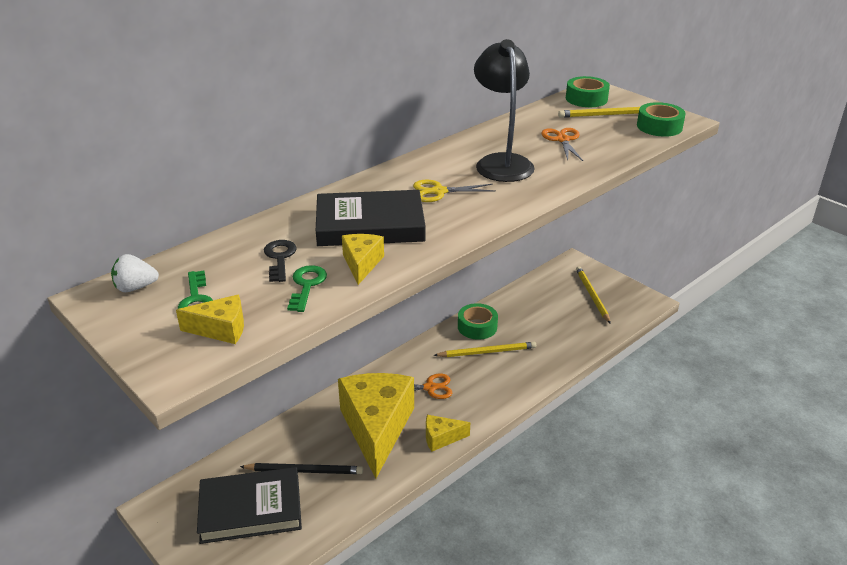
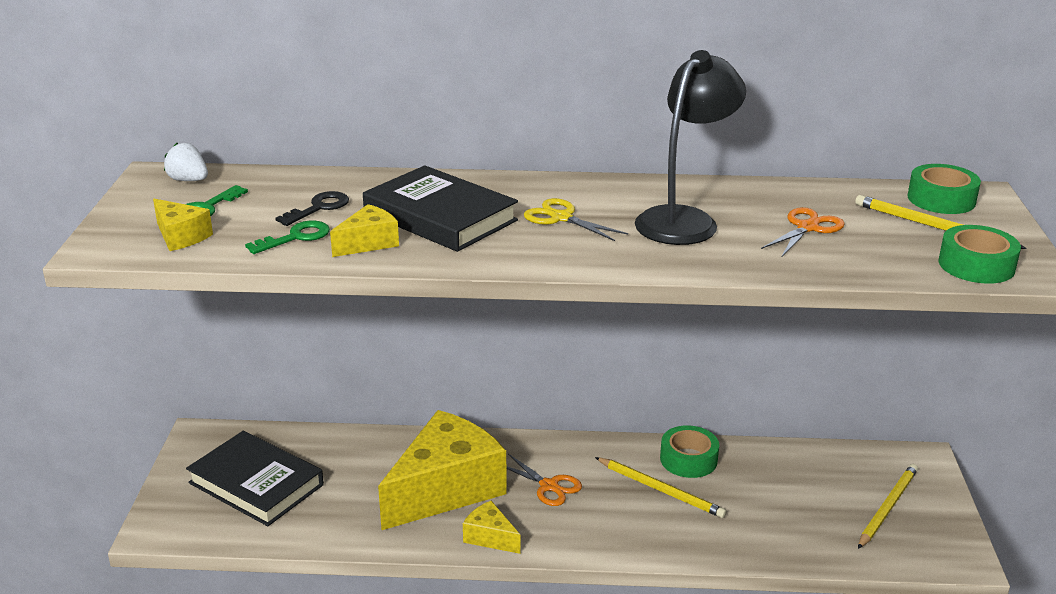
camera: 45 degrees right, 5 degrees down
(304, 471) = (336, 483): black pencil -> none

